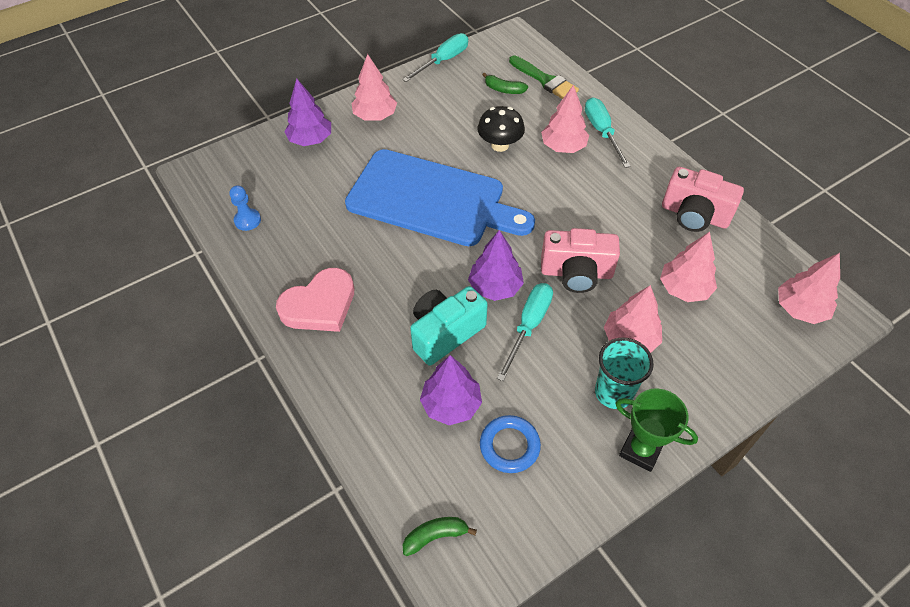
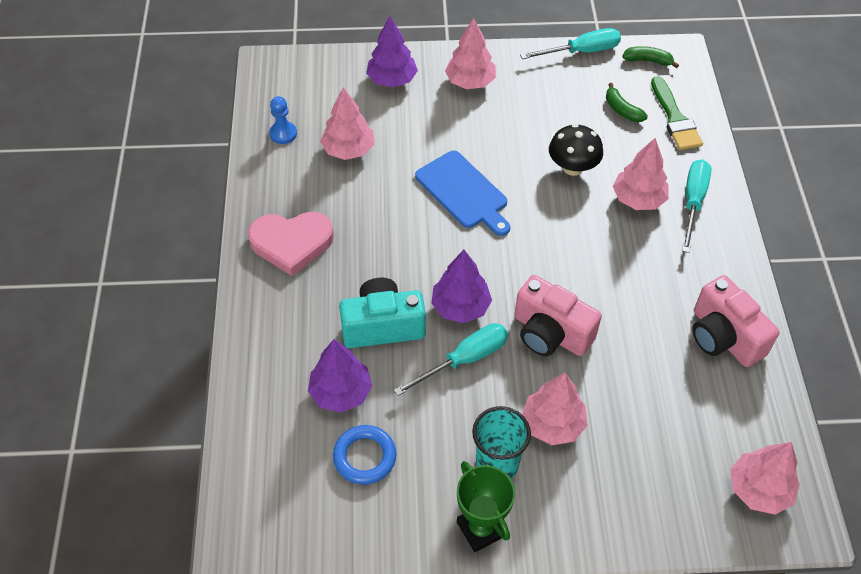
camera: 30 degrees right, 0 degrees up
(432, 199) = (464, 192): blue cutting board -> blue cutting board, size x0.56
(435, 536) = (247, 495): green banana -> green banana (648, 61)
(684, 289) = (649, 405): pink tree -> pink tree (348, 150)

